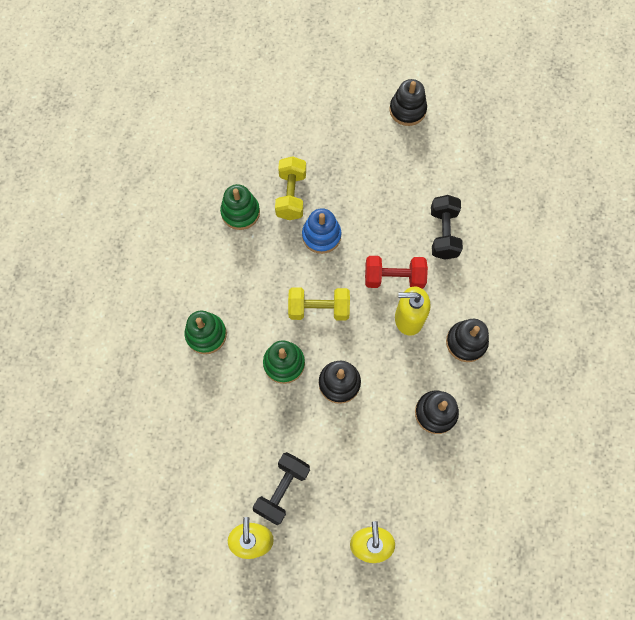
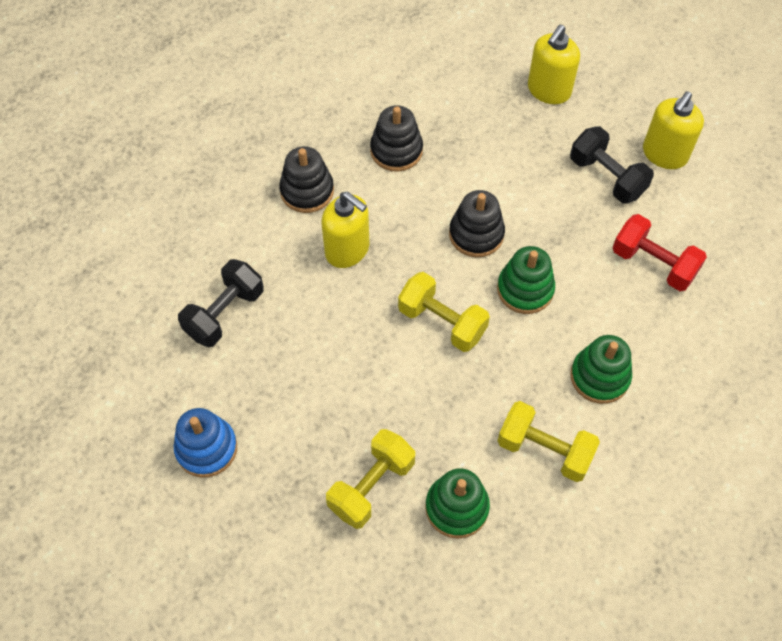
camera: 145 degrees left, 10 degrees down
(213, 271) = (544, 450): none -> yellow dumbbell
(282, 489) = (607, 177): black dumbbell -> black dumbbell turned 75 degrees clockwise
(321, 236) = (373, 406): blue stacking toy -> blue stacking toy (206, 448)
(394, 278) = (326, 301): red dumbbell -> red dumbbell (653, 264)
(407, 110) = (116, 505): black stacking toy -> none

